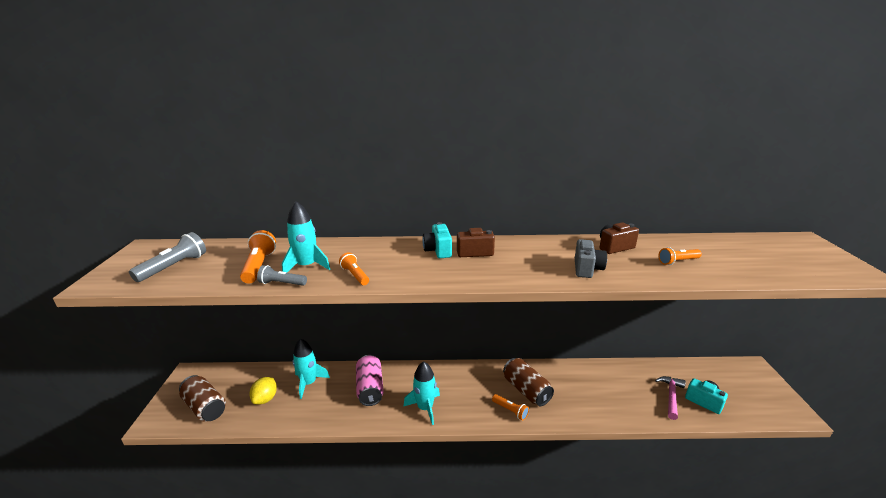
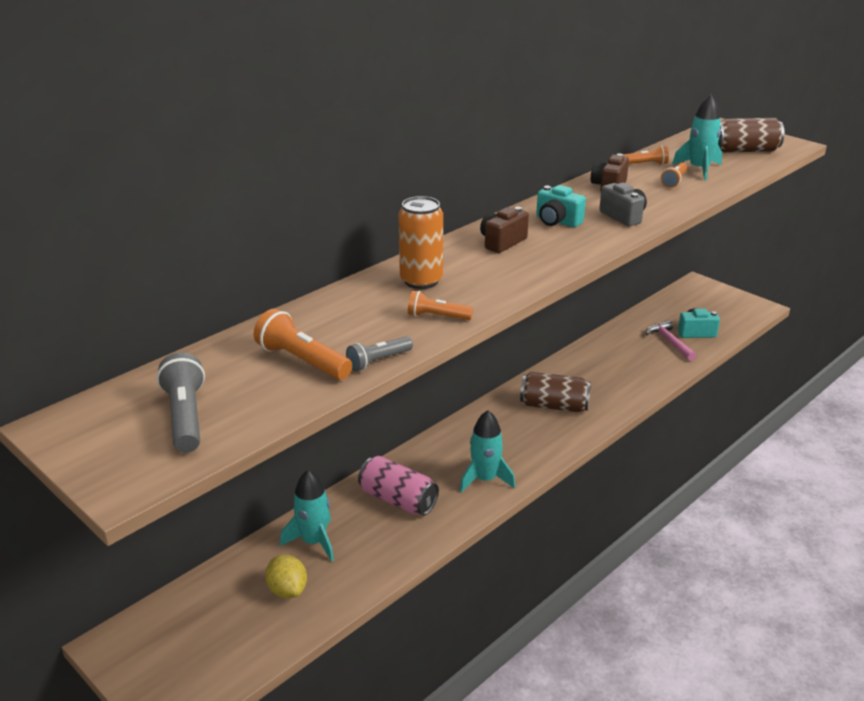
camera: 45 degrees left, 5 degrees up
(205, 407) = (219, 652): brown can -> brown can (745, 150)
(307, 266) = (361, 334): turquoise rocket -> turquoise rocket (699, 169)
(389, 253) = (421, 281): none -> orange can
(438, 251) = (464, 256): turquoise camera -> turquoise camera (557, 221)
(510, 410) = (565, 431): orange flashlight -> orange flashlight (645, 164)

